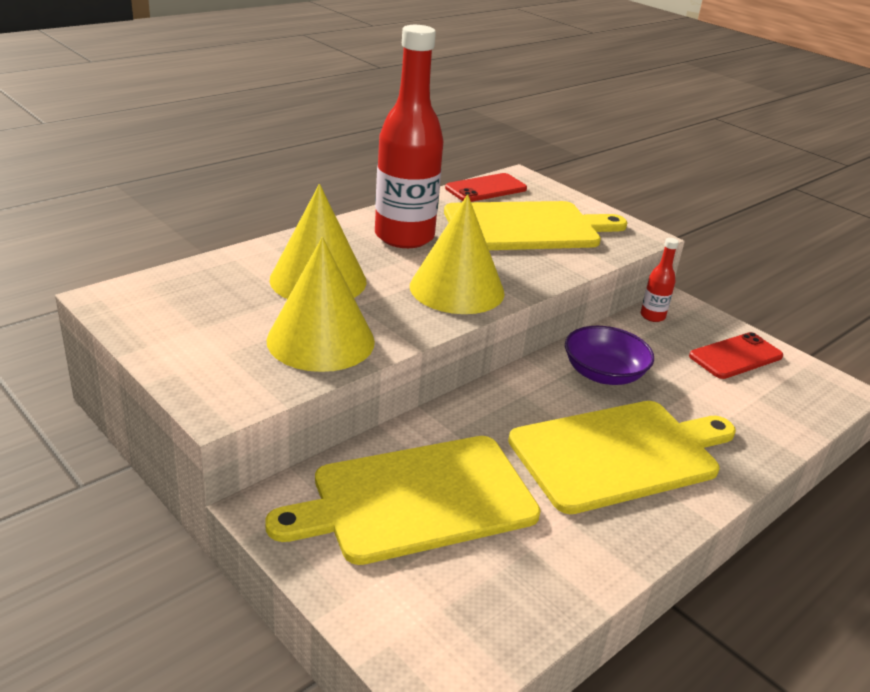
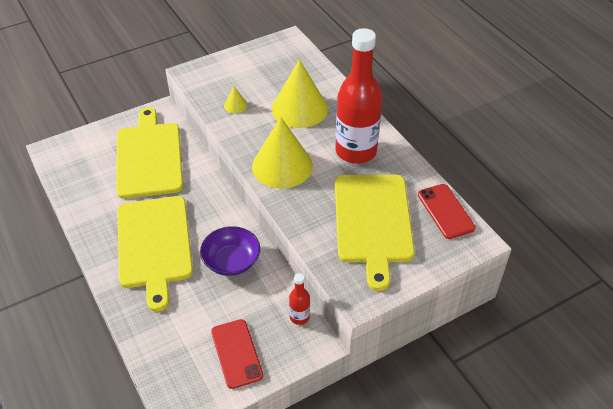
camera: 105 degrees right, 15 degrees up
(320, 340) = (235, 105): yellow cone -> yellow cone, size x0.41

